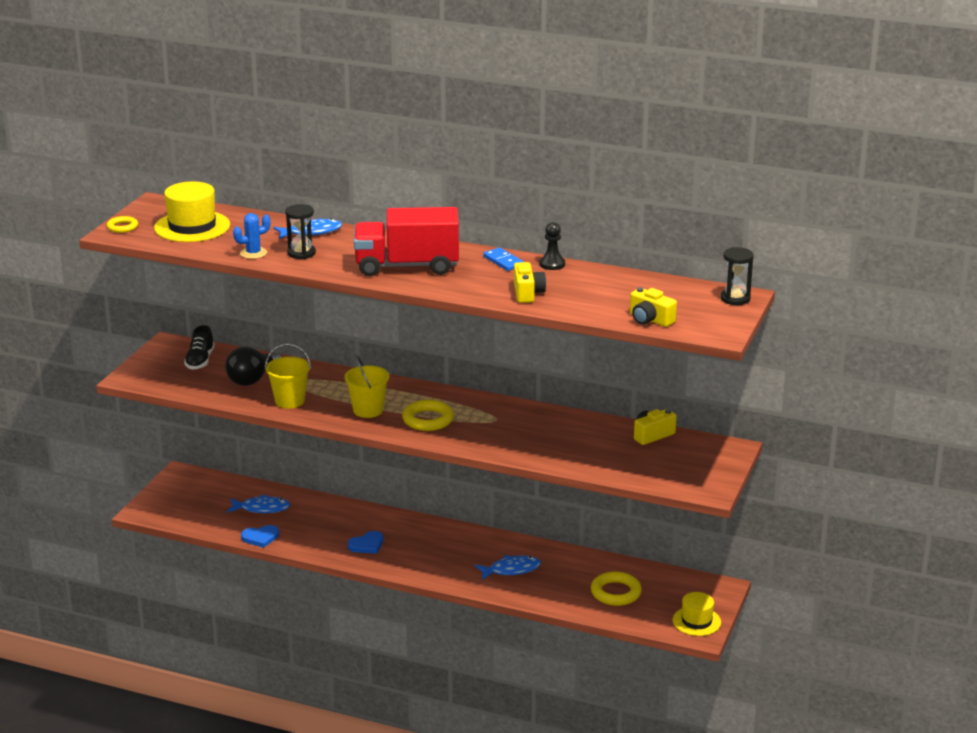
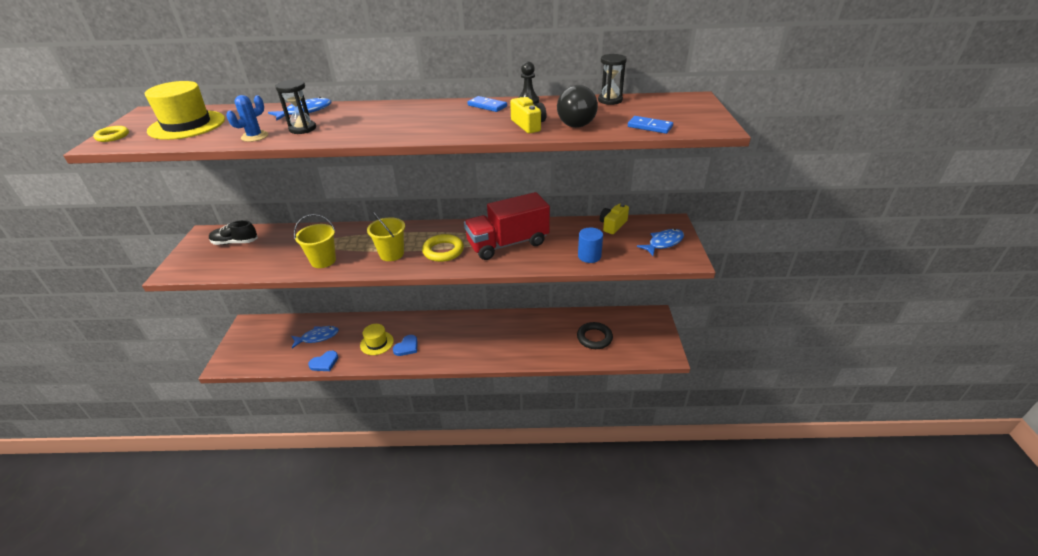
camera: 20 degrees left, 10 degrees up
(200, 361) = (235, 242): black shoe -> black shoe turned 105 degrees clockwise
(253, 379) = (285, 249): black light bulb -> black light bulb (578, 122)
(407, 266) = (407, 123): red truck -> red truck (508, 244)
(511, 570) = (516, 339): blue fish -> blue fish (663, 243)
(594, 461) = (589, 256): none -> blue cylinder
(616, 592) = (594, 338): yellow ring -> black ring
(650, 320) = (650, 127): yellow camera -> blue domino
(696, 621) = (659, 345): yellow hat -> yellow hat (377, 343)
(735, 299) = (692, 101): black hourglass -> black hourglass (610, 100)

